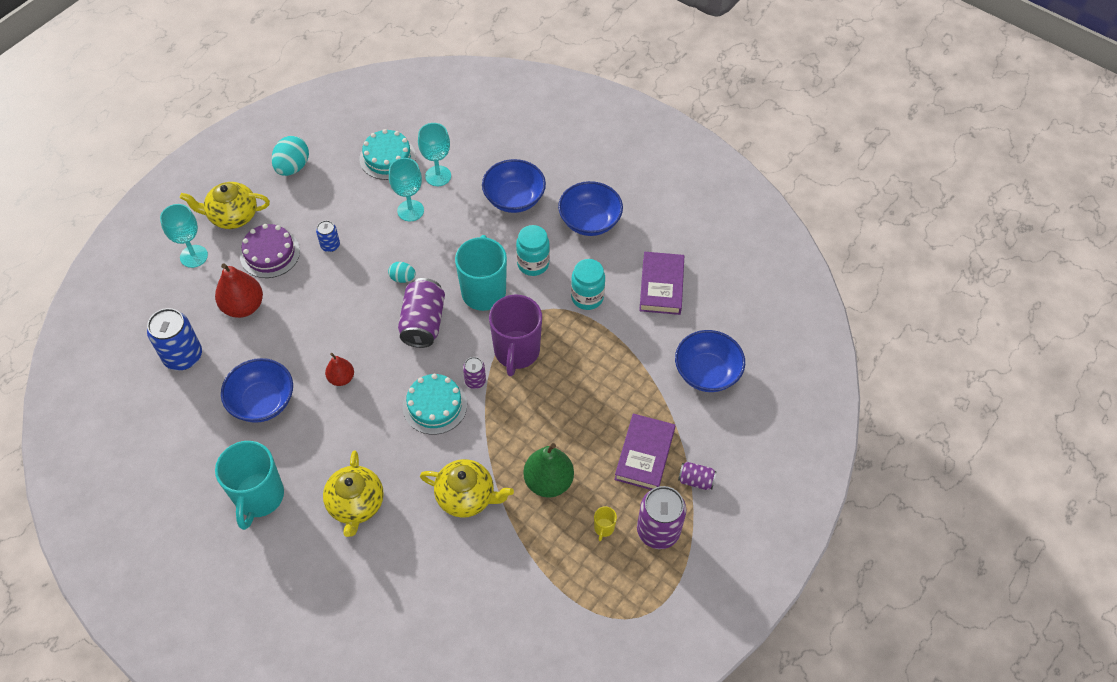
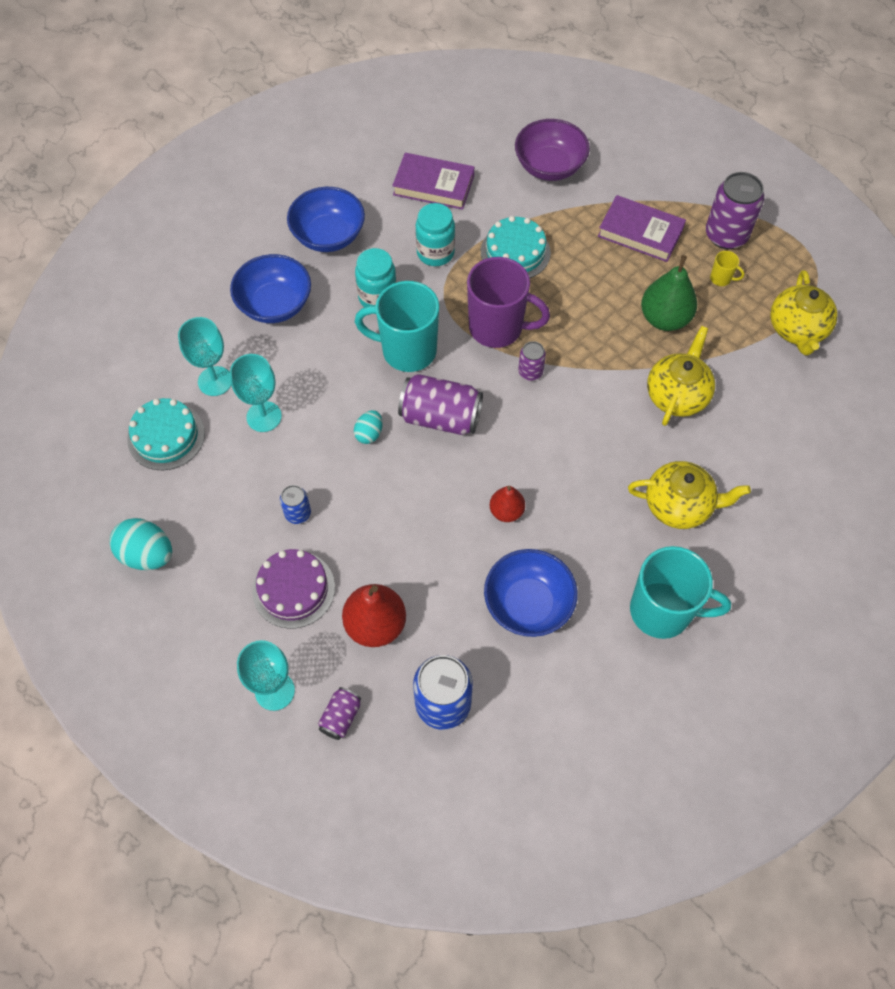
camera: 80 degrees left, 5 degrees up
(232, 216) = (215, 637): yellow teapot -> yellow teapot (797, 329)
(434, 405) = (557, 415): turquoise cake -> turquoise cake (515, 252)
(695, 480) = (673, 196): purple can -> purple can (341, 717)
(706, 372) = (549, 166): blue bowl -> purple bowl

